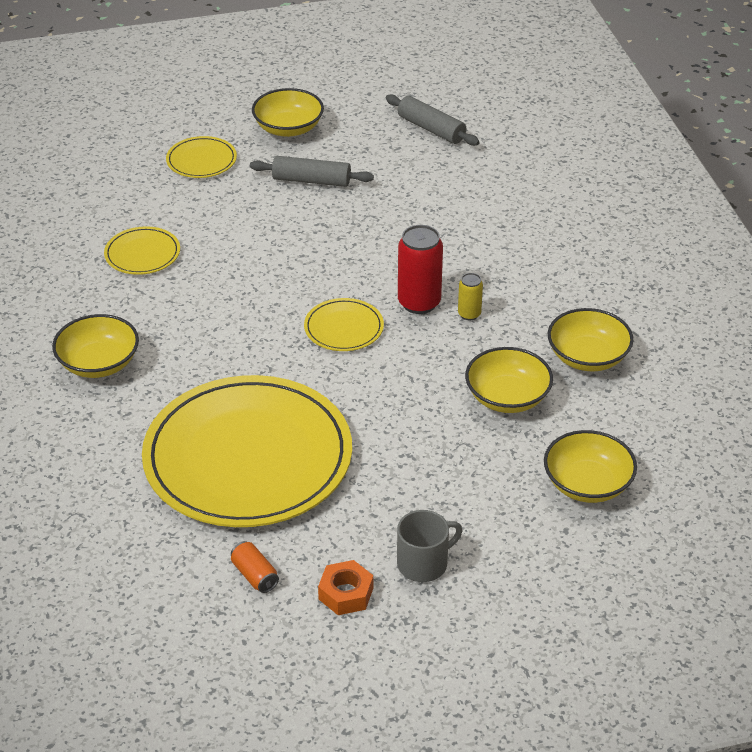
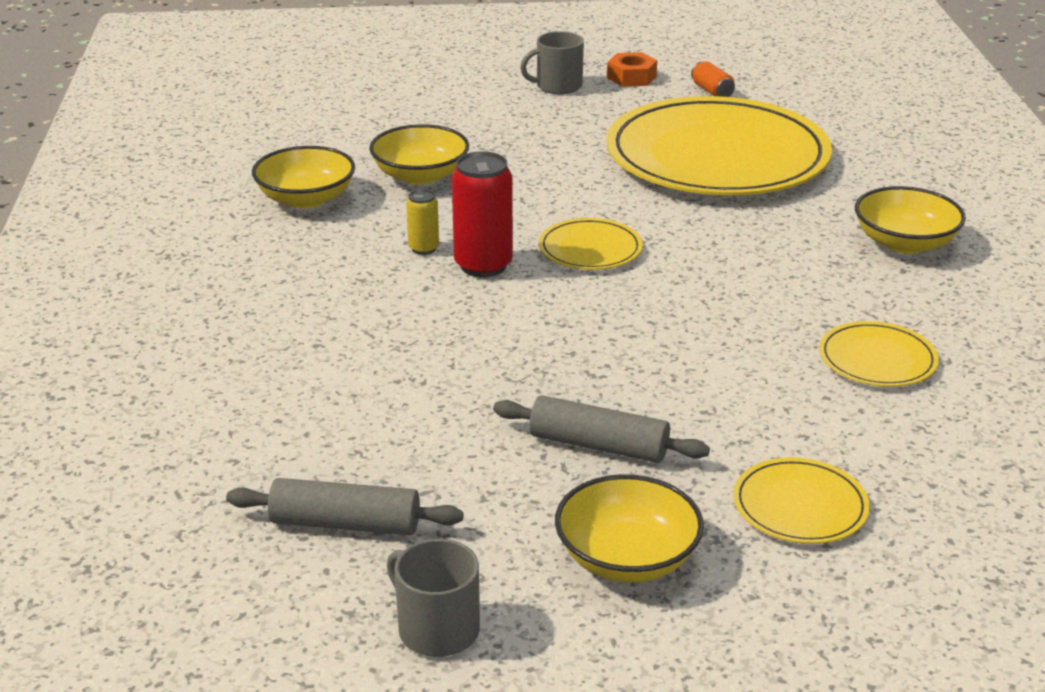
camera: 170 degrees left, 10 degrees down
(369, 92) = (437, 629): none -> grey mug
(431, 129) = (345, 524): grey rolling pin -> grey rolling pin turned 45 degrees counterclockwise
(587, 484) = (379, 115): yellow bowl -> none

